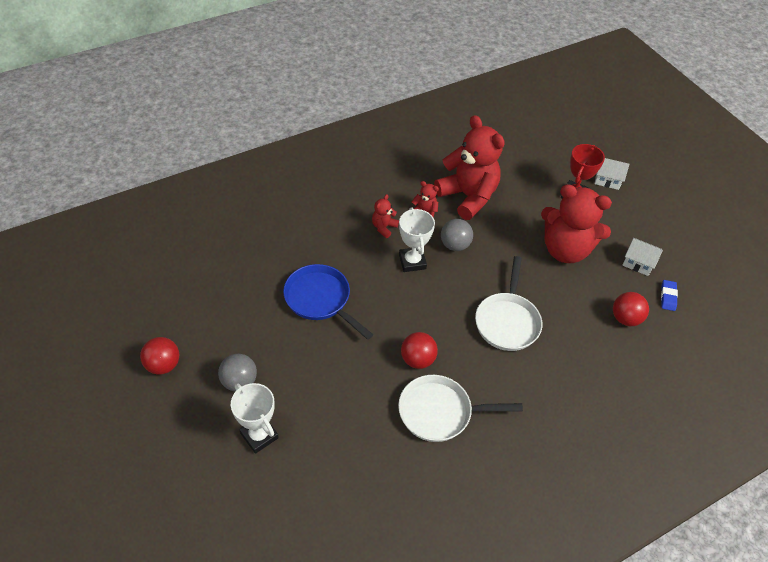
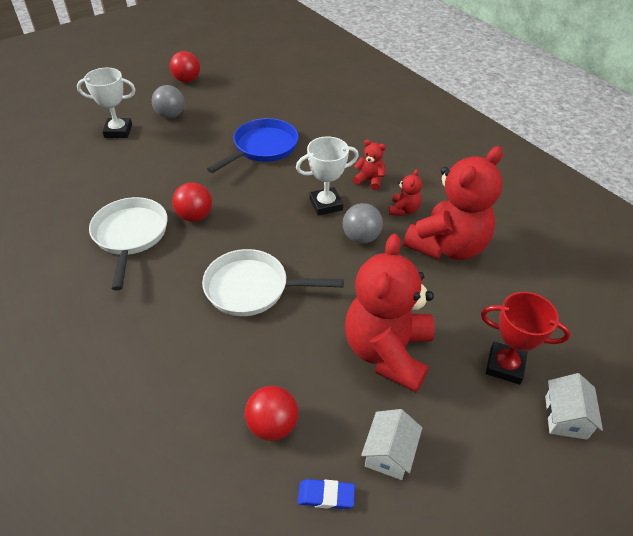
camera: 85 degrees right, 5 degrees down
(259, 435) = (118, 131): white trophy -> white trophy turned 45 degrees clockwise

